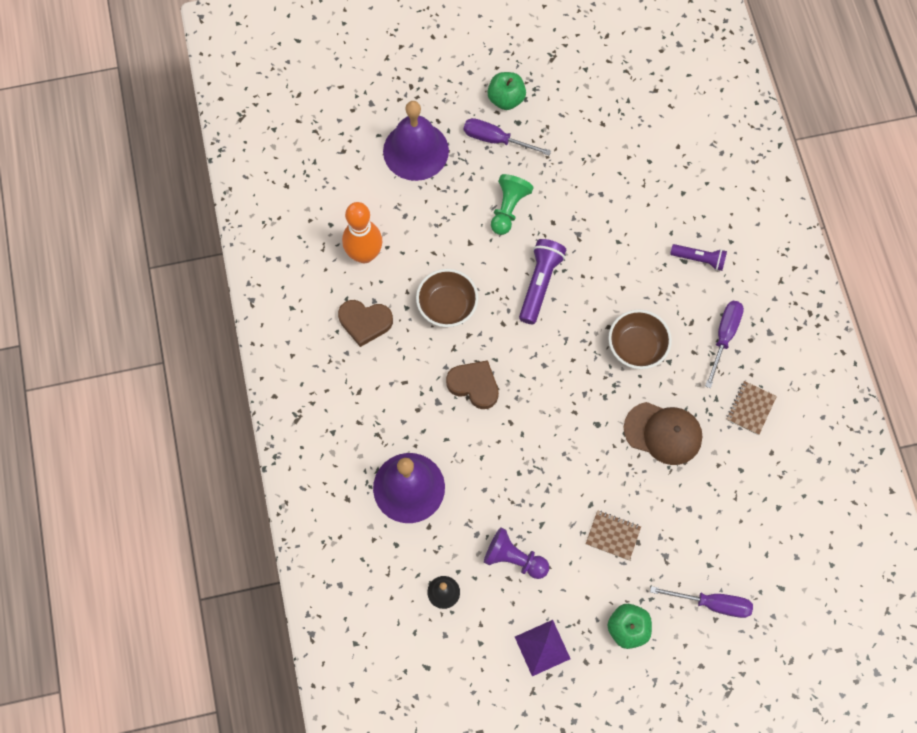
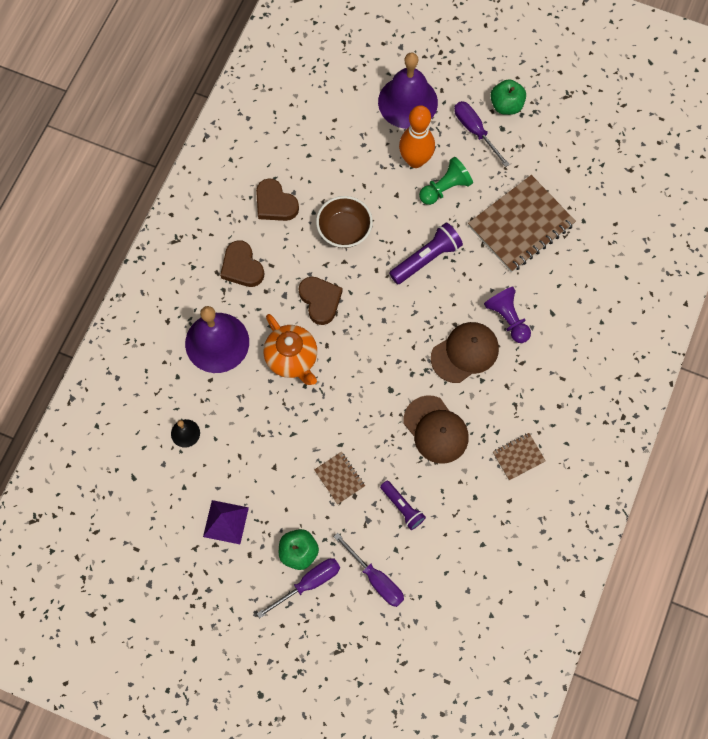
camera: 35 degrees right, 0 degrees up
(364, 254) = (312, 154): orange bowling pin -> orange bowling pin (415, 160)
(379, 402) = (242, 267): none -> brown heart
(489, 456) = (292, 359): none -> orange teapot
(514, 558) = (254, 444): purple pawn -> purple pawn (507, 318)
(599, 200) = (521, 225): none -> brown notebook
(636, 347) = (465, 353): brown bowl -> brown cap
(699, 259) = (565, 319): purple flashlight -> purple flashlight (402, 507)
(724, 337) = (539, 390): purple screwdriver -> purple screwdriver (308, 583)

